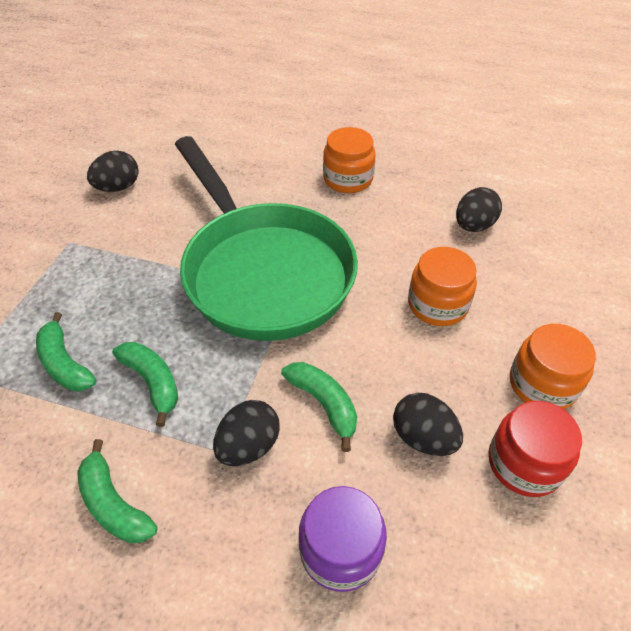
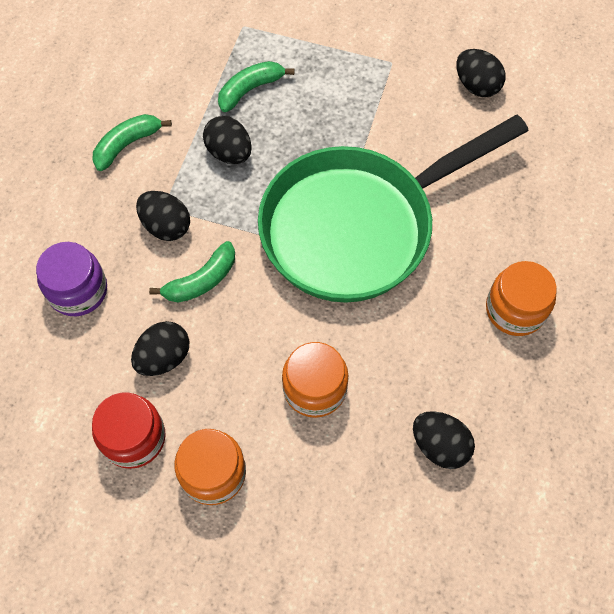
camera: 90 degrees right, 15 degrees up
(153, 382) = (229, 153): green banana -> black egg

